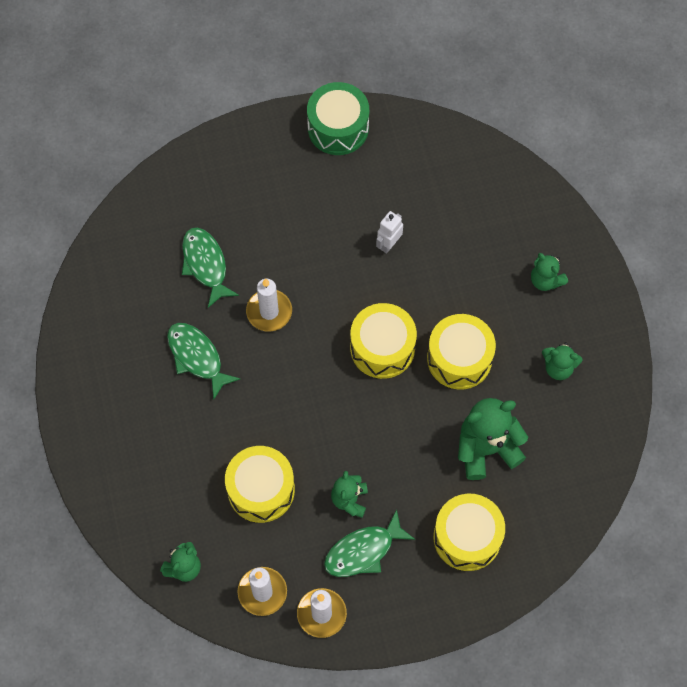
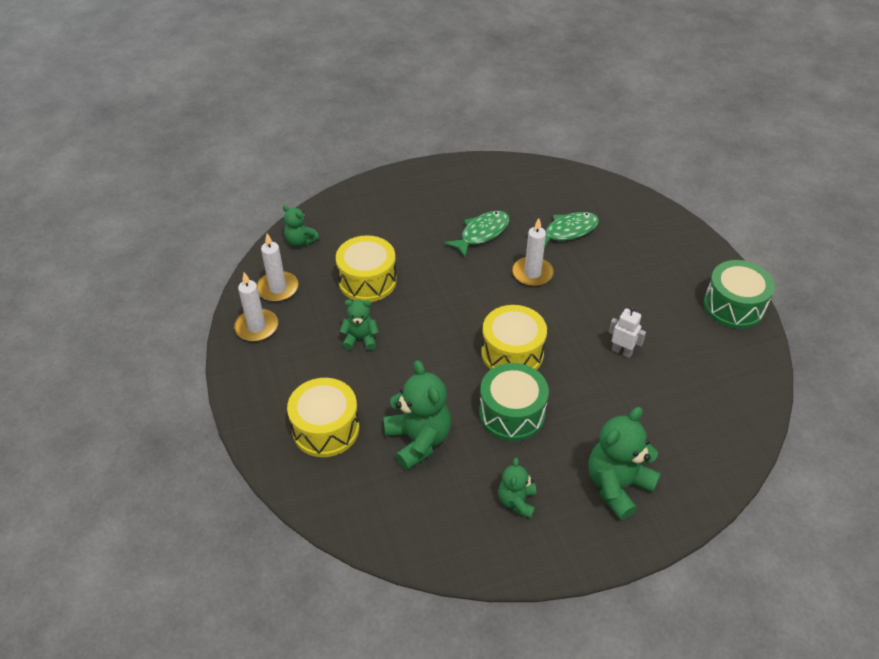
camera: 85 degrees right, 20 degrees down
(363, 551) = (313, 351): green fish -> none
(459, 358) = (512, 413): yellow drum -> green drum
(545, 280) = (617, 486): green teddy bear -> green teddy bear, size x1.75

